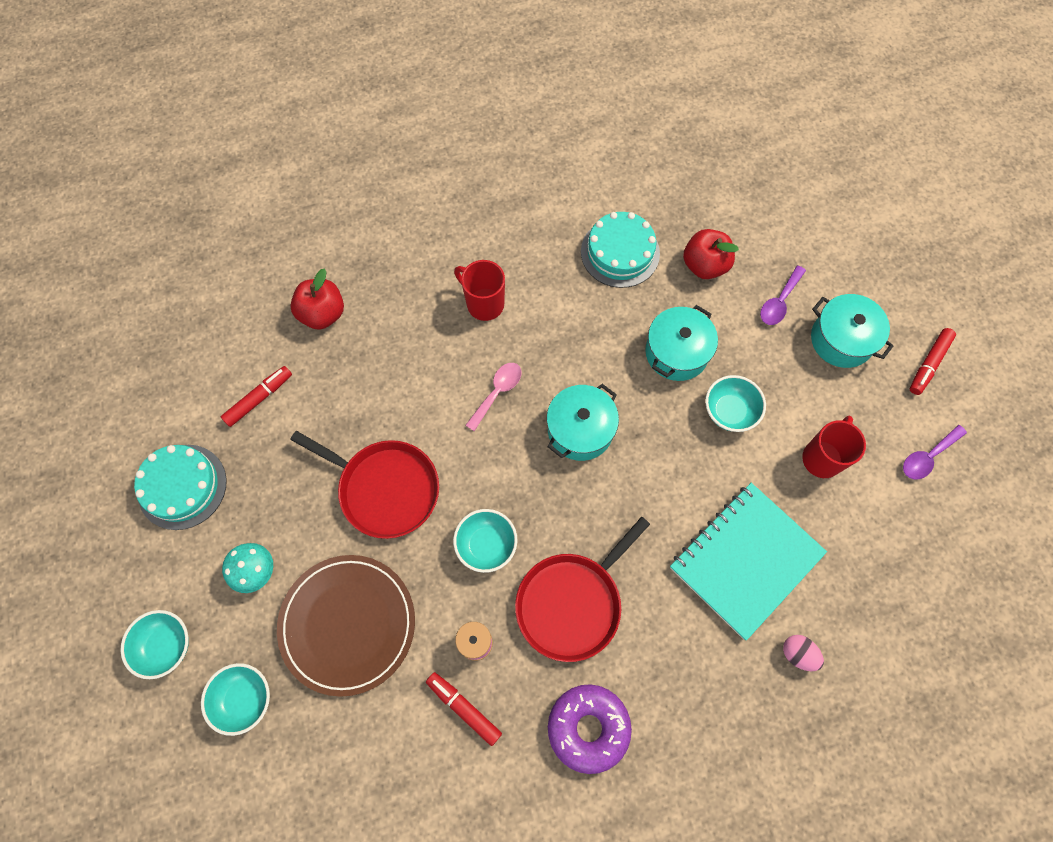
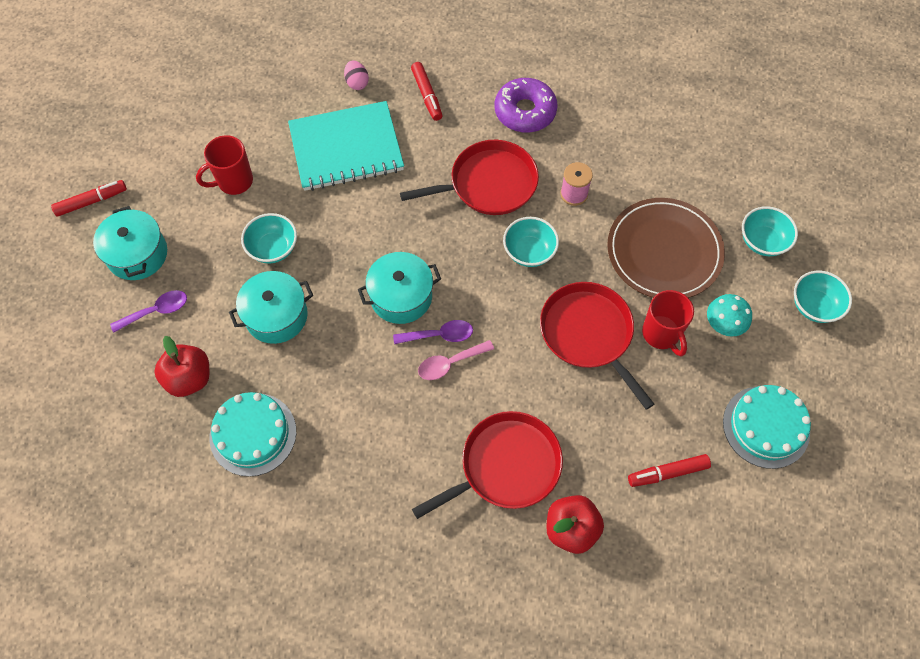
camera: 150 degrees left, 5 degrees down
(401, 333) = (505, 466): none -> red pan
(464, 708) = (603, 161): red marker -> red marker (427, 95)
(484, 304) = (411, 453): red mug -> red mug (661, 334)
(927, 457) = (159, 144): purple spoon -> purple spoon (439, 335)

